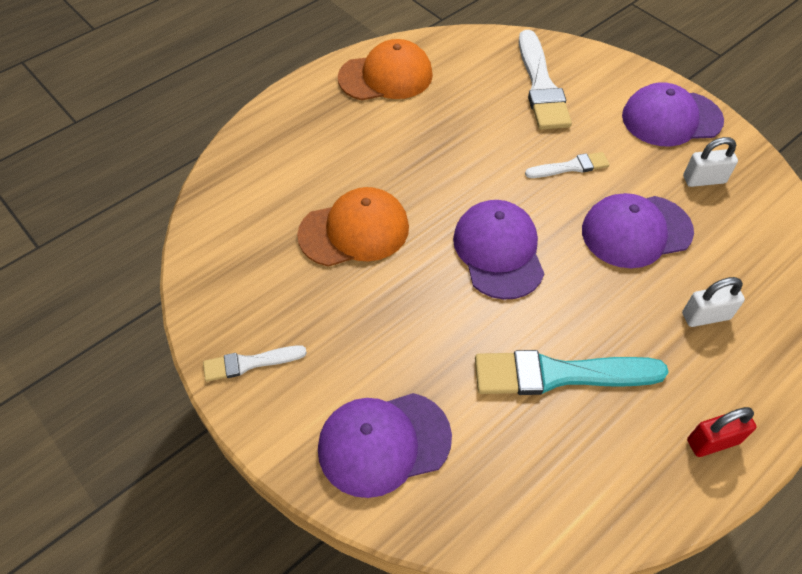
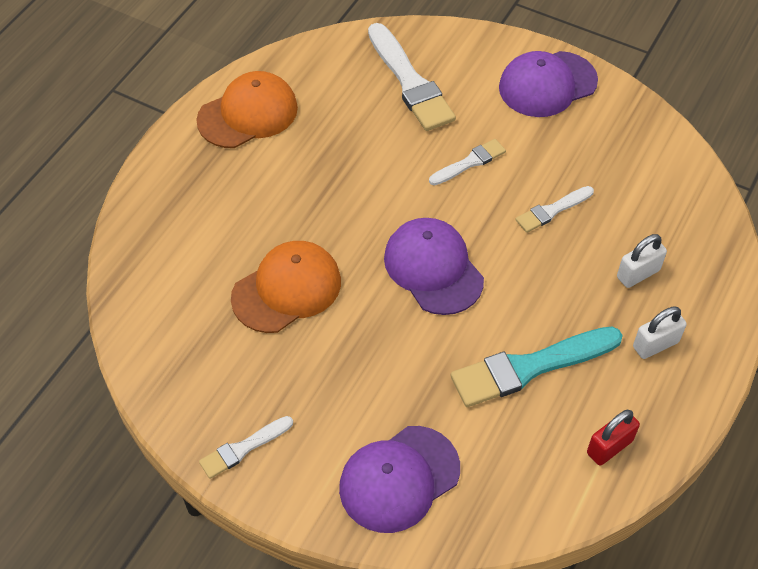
camera: 20 degrees left, 0 degrees up
(636, 231) = (552, 210): purple cap -> white brush
(704, 180) = (597, 140): white padlock -> white padlock (655, 344)
(713, 441) = (677, 383): red padlock -> red padlock (609, 447)

